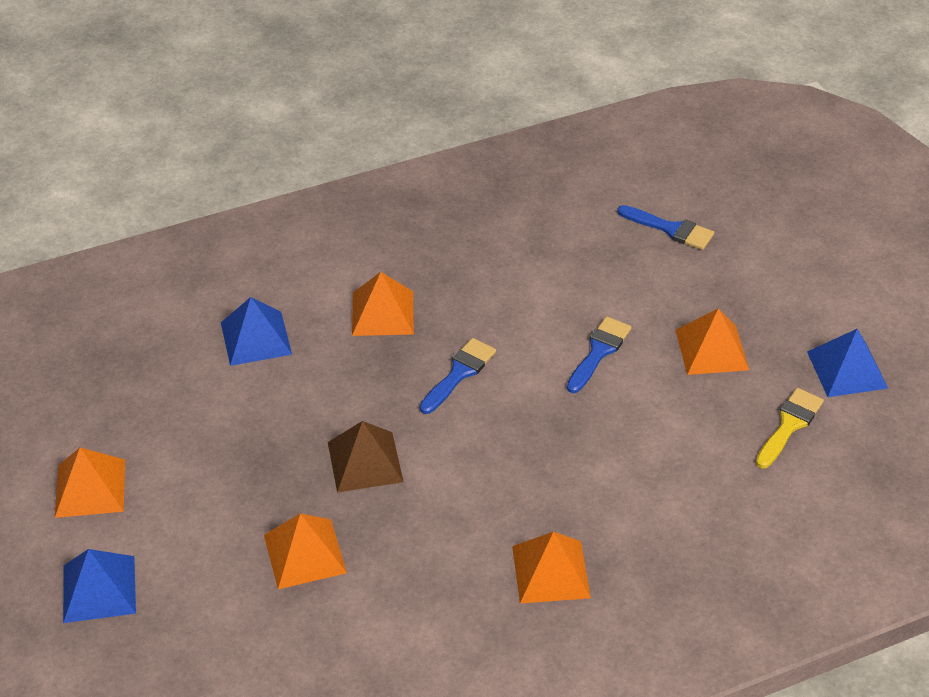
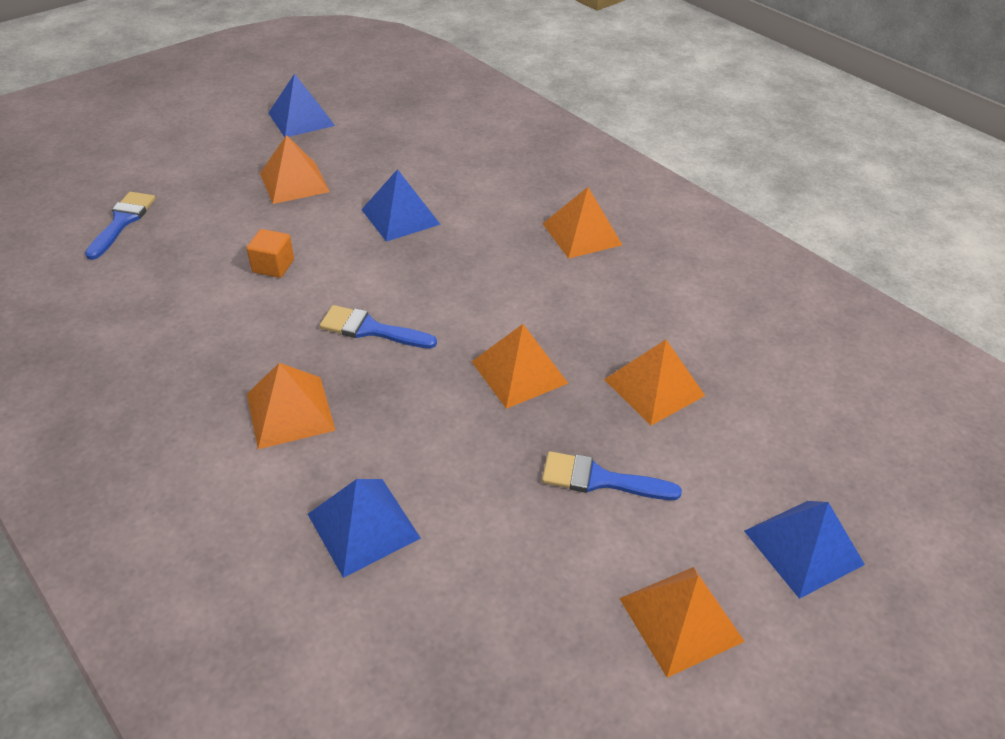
camera: 110 degrees left, 0 degrees up
(365, 462) = (519, 372): brown pyramid -> orange pyramid
(572, 321) = (273, 266): none -> orange cube
(599, 352) = (313, 243): blue brush -> blue brush (600, 479)
(626, 423) = (400, 216): none -> blue pyramid
(789, 425) = (372, 139): yellow brush -> none

